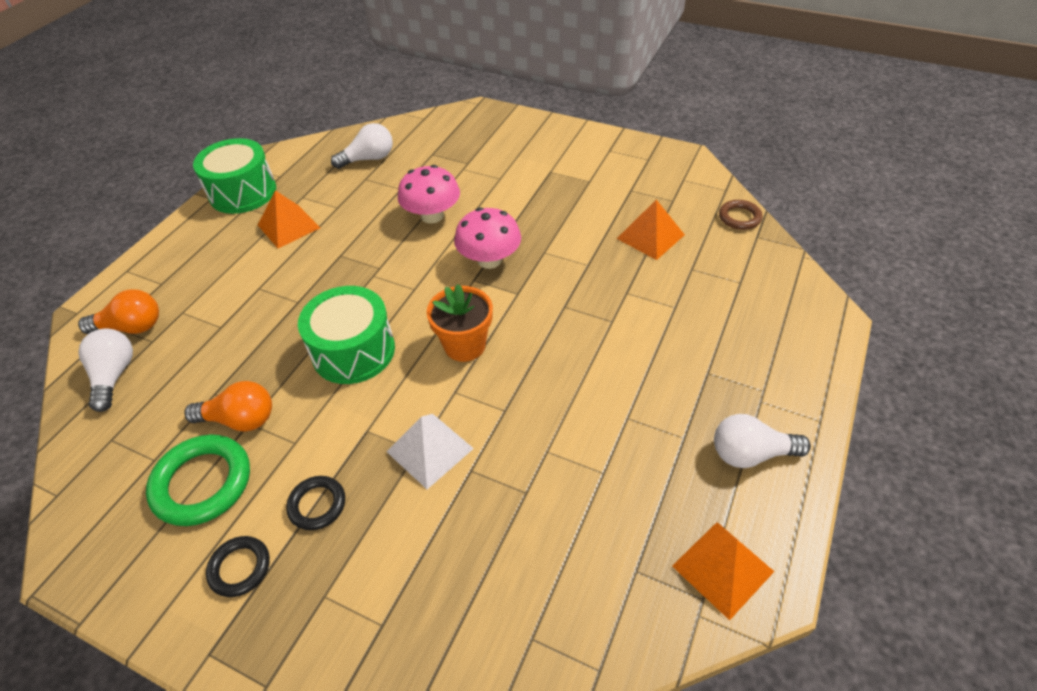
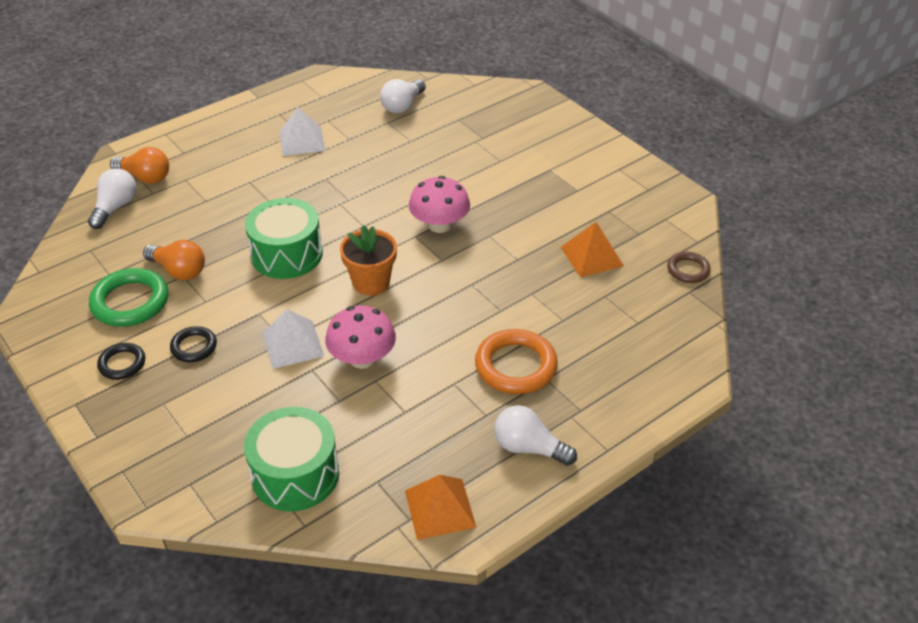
camera: 25 degrees right, 5 degrees down
(243, 192) = (285, 100): green drum -> green drum (295, 474)
(288, 226) = (302, 141): orange pyramid -> white pyramid
(369, 159) = (402, 106): white light bulb -> white light bulb turned 120 degrees clockwise
(432, 215) = (420, 172): pink mushroom -> pink mushroom (362, 358)
(670, 372) = (515, 366): none -> orange ring

